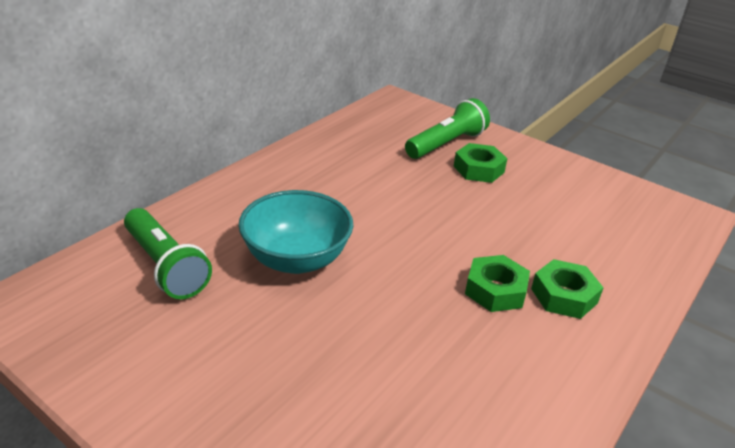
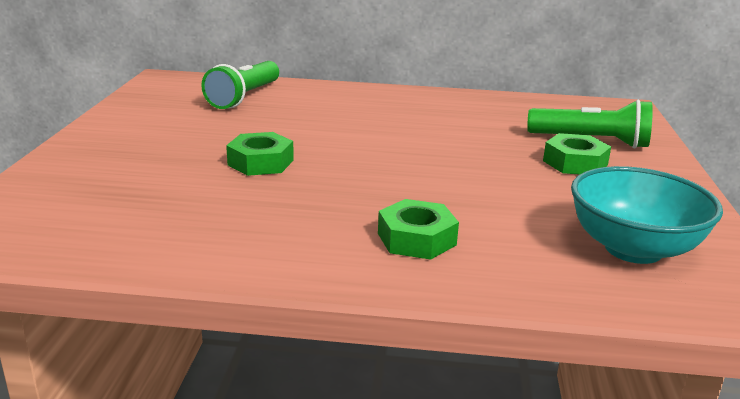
camera: 60 degrees right, 10 degrees down
(296, 259) = (306, 127): turquoise bowl -> turquoise bowl (633, 249)
(495, 290) = (376, 205): green nut -> green nut (261, 162)

